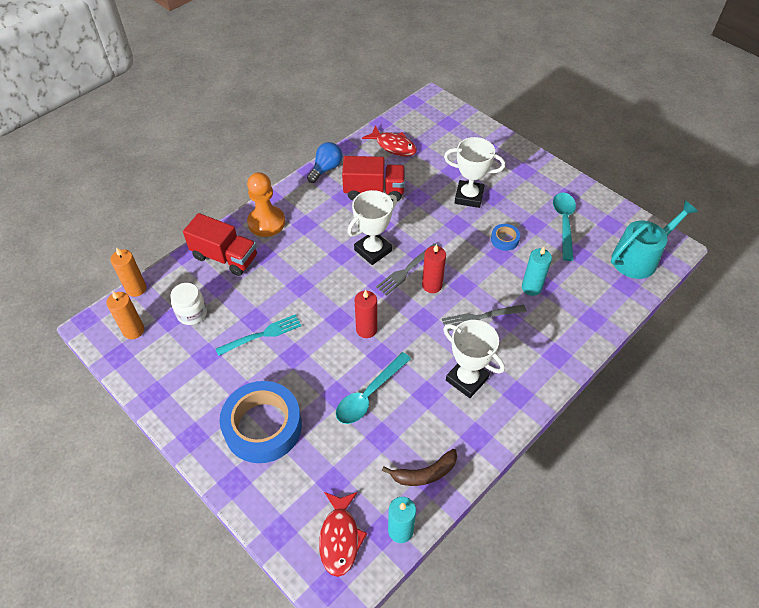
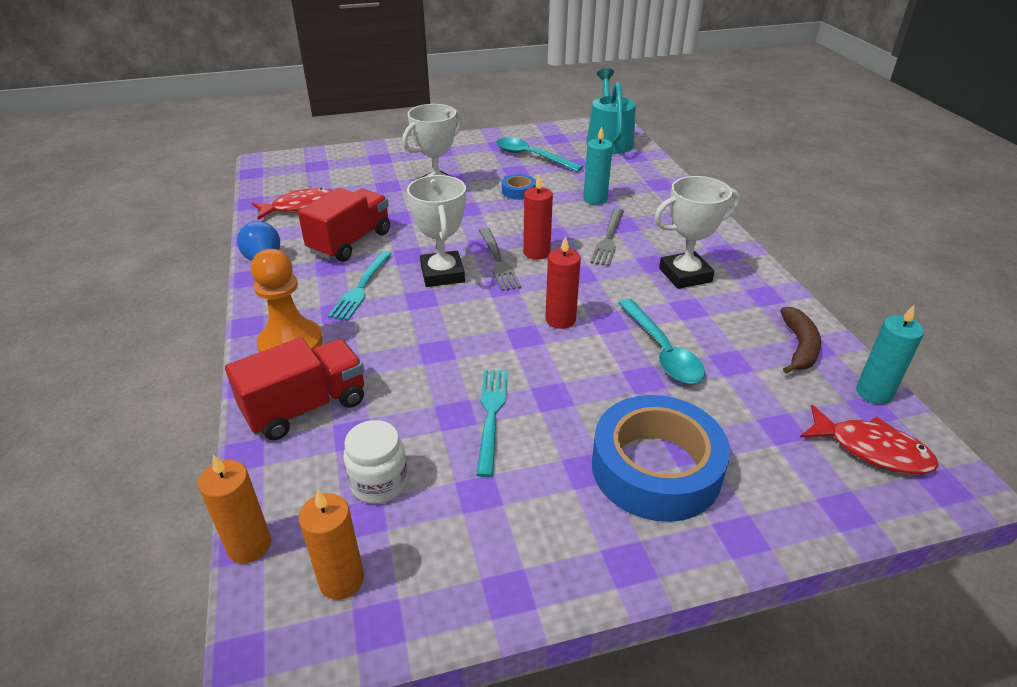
camera: 60 degrees left, 15 degrees down
(333, 222) = (361, 288): none -> turquoise fork

